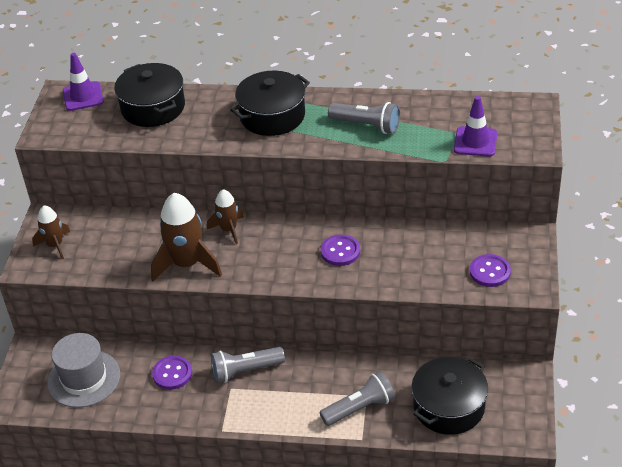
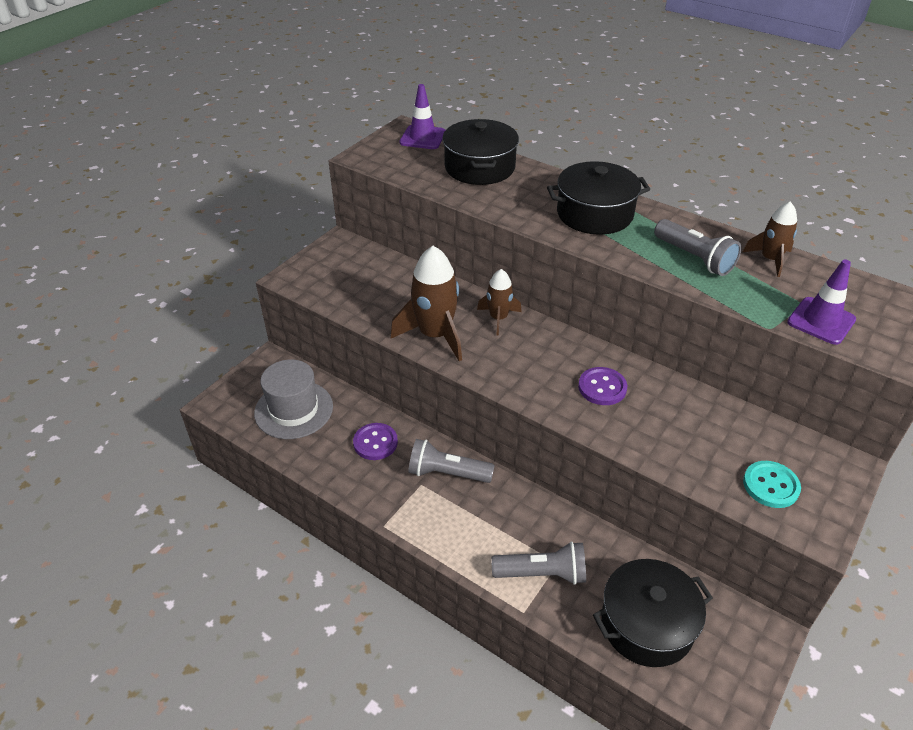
camera: 25 degrees right, 0 degrees up
(55, 245) = (328, 269): brown rocket -> brown rocket (770, 259)
(490, 272) = (770, 485): purple button -> turquoise button

